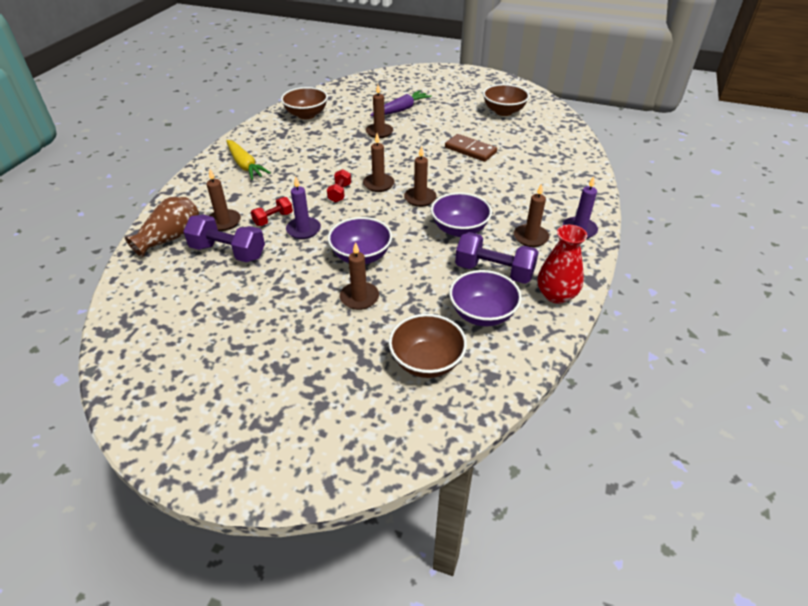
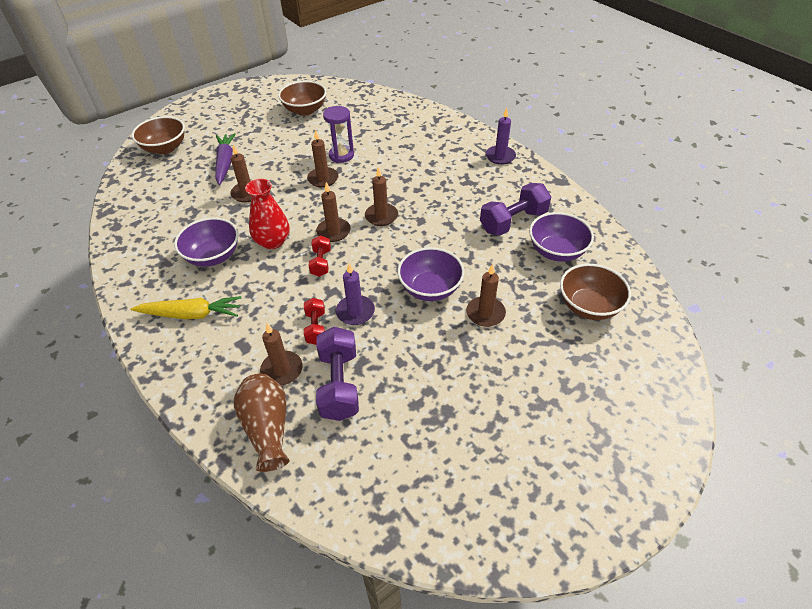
camera: 55 degrees left, 5 degrees up
(228, 252) = (339, 384): purple dumbbell -> purple dumbbell turned 60 degrees counterclockwise
(306, 115) = (148, 228): brown bowl -> brown bowl (165, 148)
(340, 193) = (321, 263): red dumbbell -> red dumbbell turned 45 degrees clockwise
(459, 229) = (445, 214): purple bowl -> purple bowl (213, 256)
(470, 150) = (341, 155): brown domino -> purple hourglass
(530, 237) = (489, 183): brown candle -> brown candle (323, 179)
(556, 295) = (562, 205): red vase -> red vase (273, 241)

